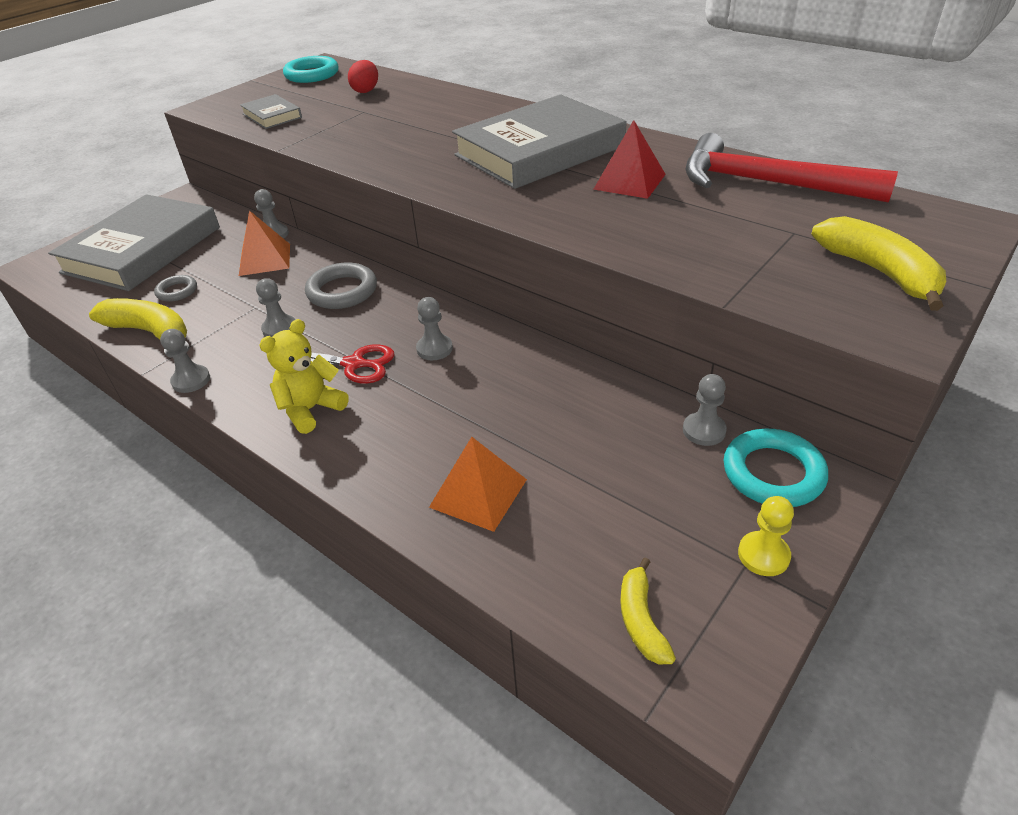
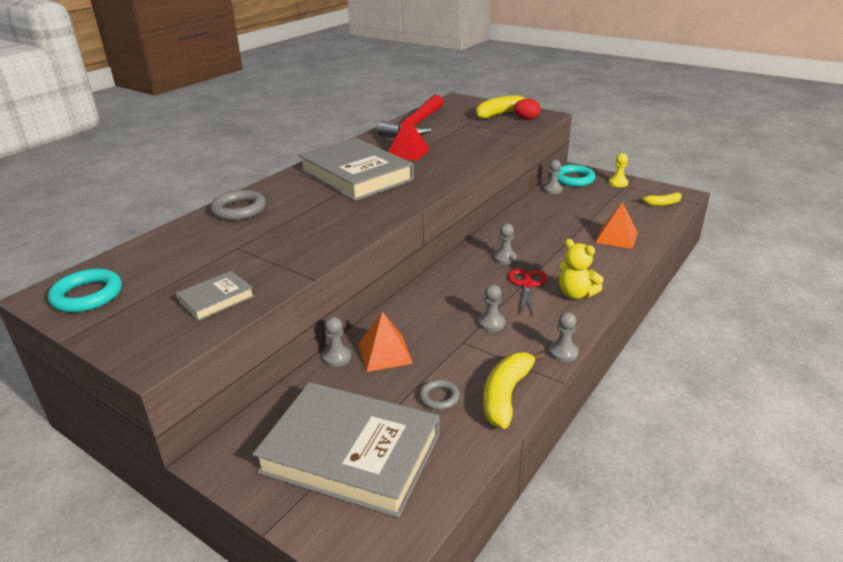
camera: 95 degrees left, 10 degrees down
(342, 291) = (439, 302): grey ring -> grey ring (239, 209)
(366, 91) = (176, 253): red egg -> red egg (526, 119)

